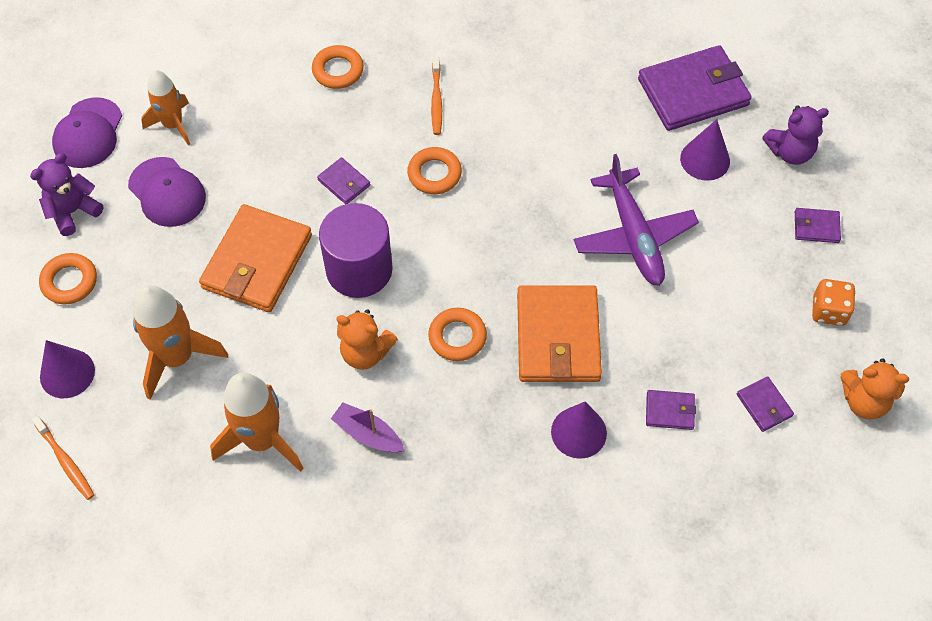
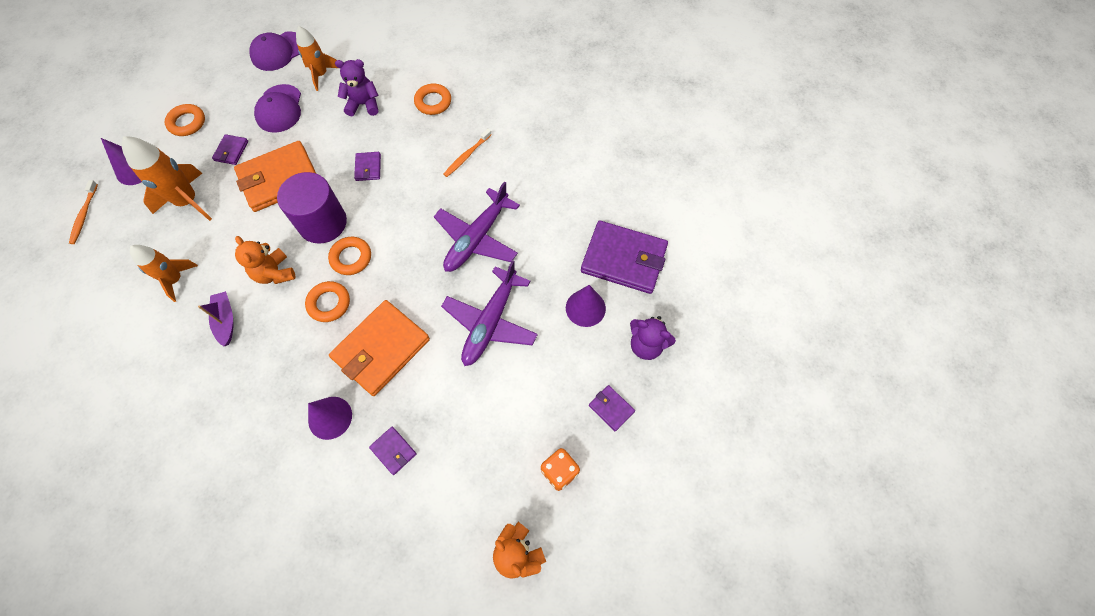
camera: 40 degrees right, 5 degrees up
(73, 211) = (228, 87): purple teddy bear -> purple teddy bear (363, 104)
(262, 440) = (175, 280): orange rocket -> orange rocket, size x0.66
(434, 174) = (420, 198): orange ring -> orange ring (351, 258)
(536, 170) = (477, 238): none -> purple plane
(764, 405) = (452, 498): purple wallet -> purple wallet (231, 151)

